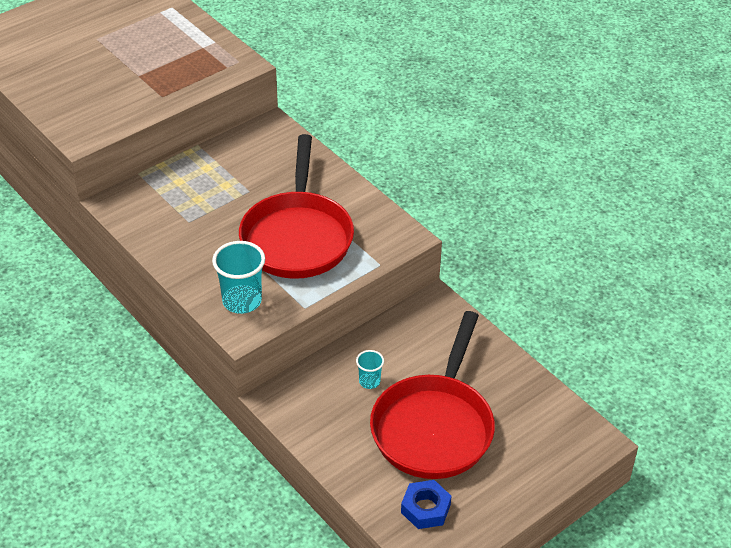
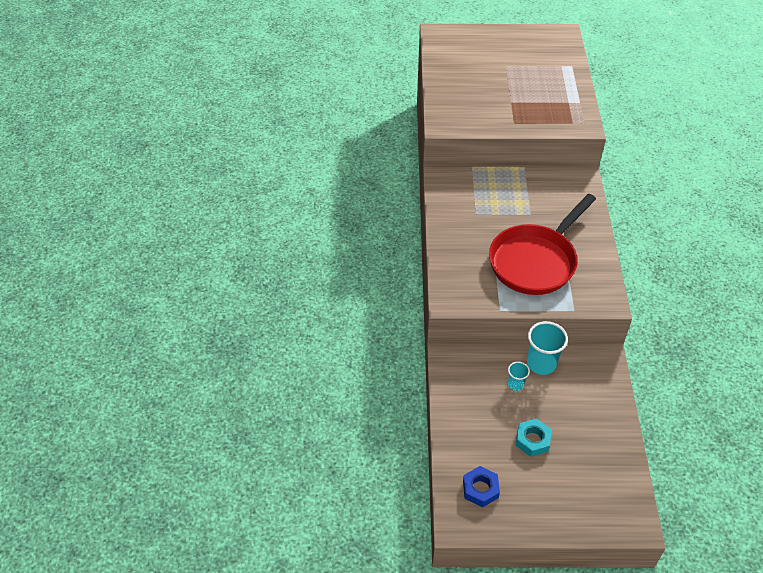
camera: 40 degrees right, 5 degrees up
(242, 301) = (465, 283): turquoise cup -> turquoise cup (541, 363)
(434, 426) = (532, 440): red pan -> turquoise nut

